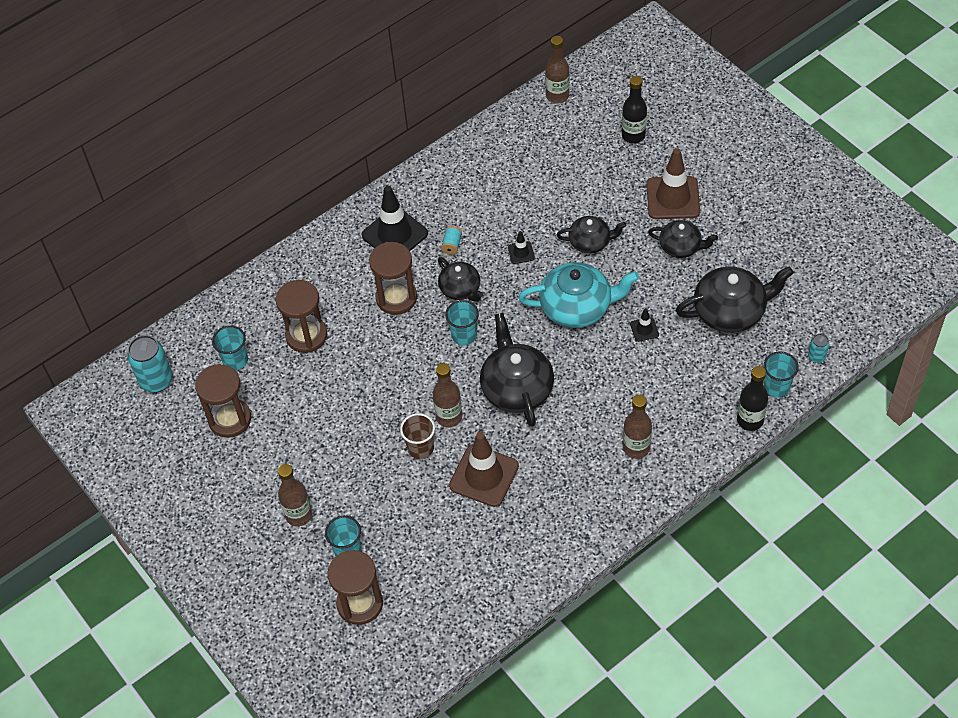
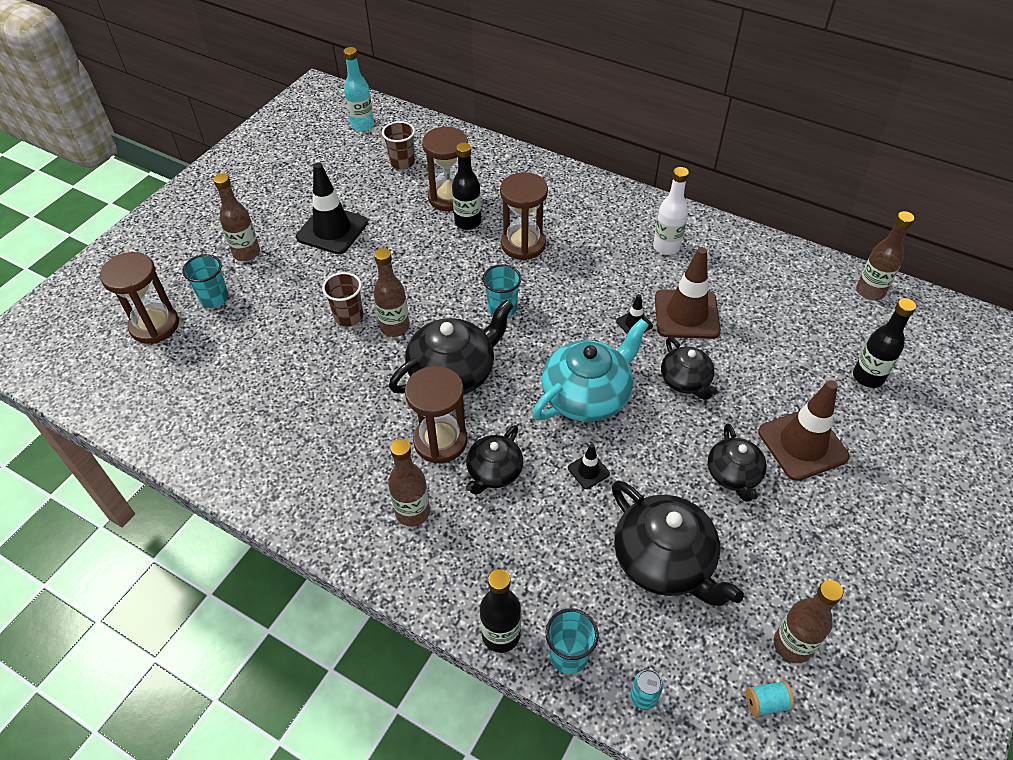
camera: 65 degrees right, 5 degrees down
(156, 380) = (362, 125): turquoise can -> turquoise bottle
(230, 419) = (337, 178): brown hourglass -> brown hourglass (440, 441)
(235, 360) = (402, 162): turquoise cup -> brown cup
(347, 330) = (468, 222): none -> black bottle
(394, 234) = (599, 220): black traffic cone -> black traffic cone (332, 230)
(449, 201) = (666, 247): none -> white bottle
(451, 245) = (611, 265): turquoise spool -> turquoise spool (766, 703)
(460, 289) = (559, 289): black teapot -> black teapot (494, 472)
(484, 476) = (330, 378): brown traffic cone -> brown traffic cone (686, 314)
(577, 307) = (587, 395): turquoise teapot -> turquoise teapot turned 105 degrees counterclockwise
(810, 268) = (792, 645): none -> brown bottle

